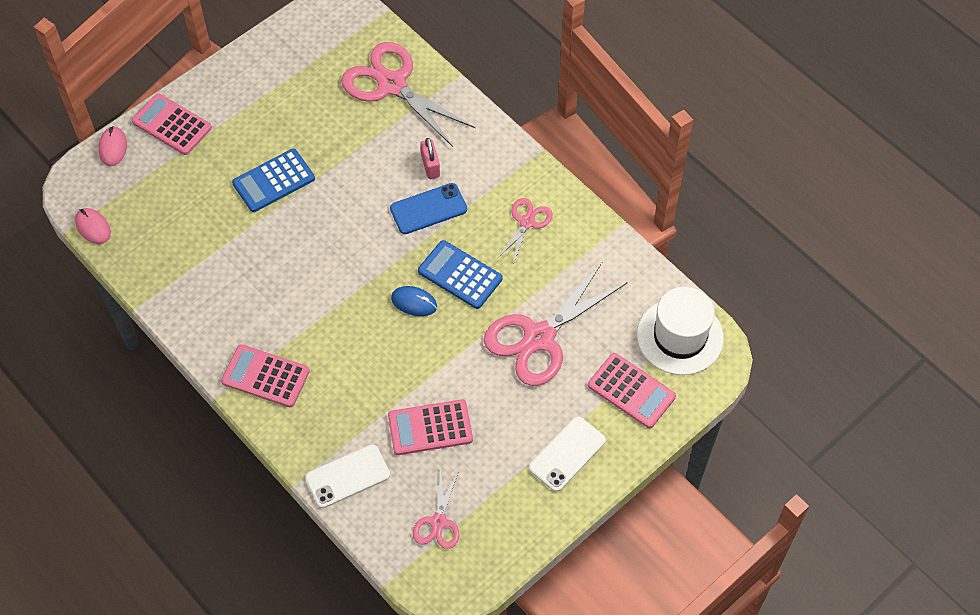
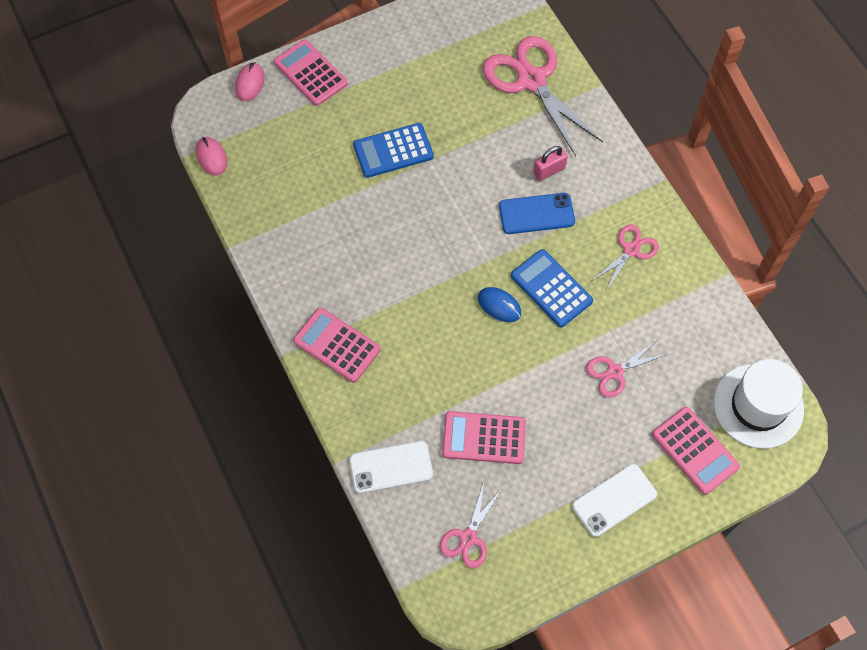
camera: 15 degrees right, 5 degrees up
(430, 166) = (549, 171): pink padlock -> pink padlock turned 60 degrees clockwise
(539, 337) = (615, 372): pink scissors -> pink scissors, size x0.52

